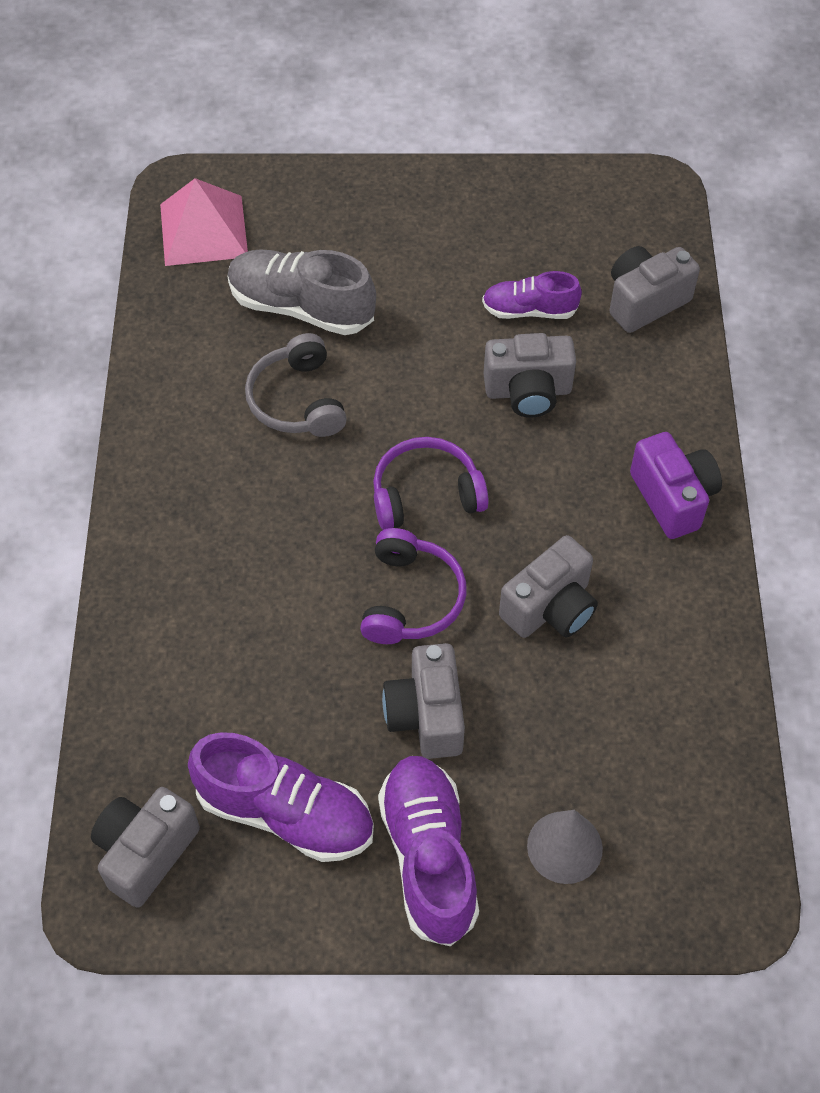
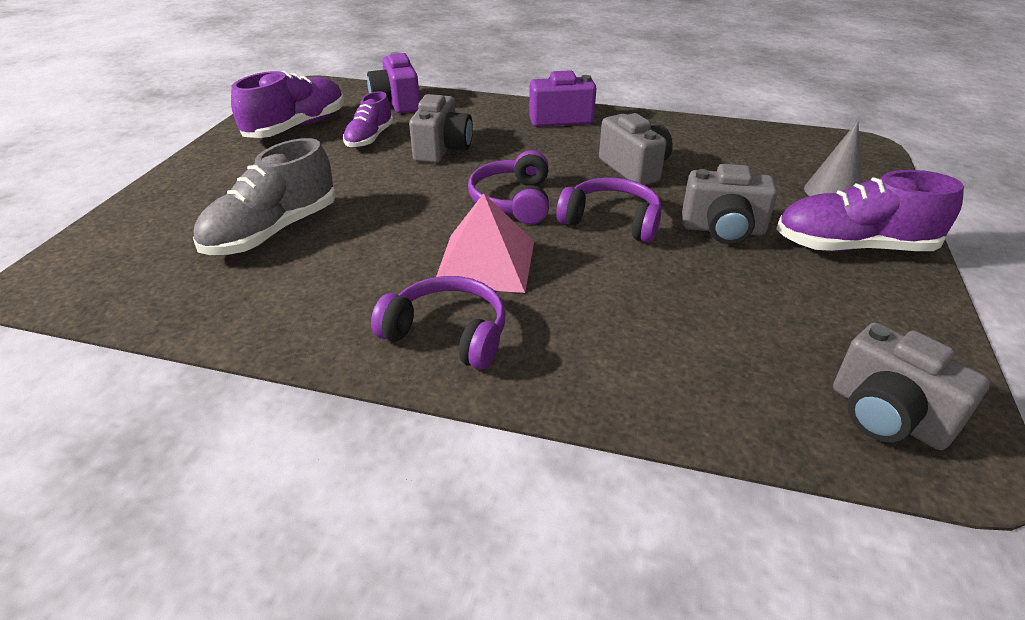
camera: 75 degrees left, 20 degrees down
(181, 497) = (447, 334): none -> purple headphones
(203, 230) = (116, 275): pink pyramid -> pink pyramid (486, 262)
(286, 813) = (824, 314): purple shoe -> purple shoe (297, 127)
(297, 400) = (376, 247): grey headphones -> none
(645, 301) = (397, 103): grey camera -> purple camera

